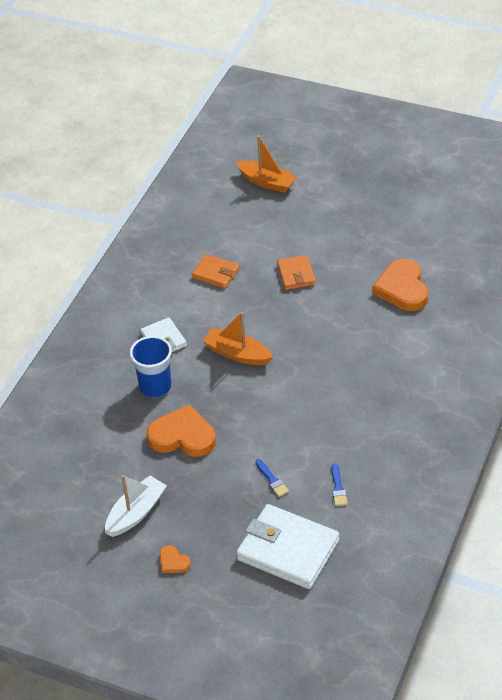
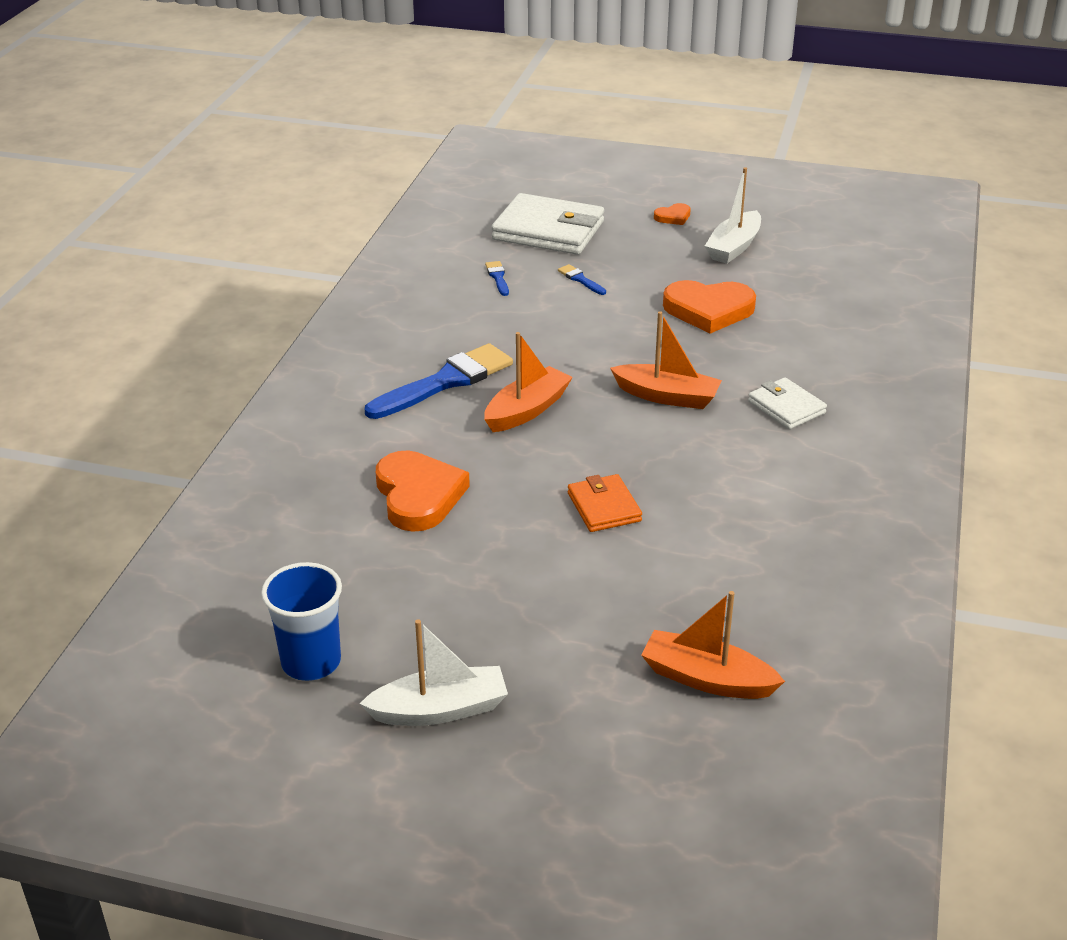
camera: 170 degrees right, 10 degrees down
(155, 387) = (770, 355): blue cup -> blue cup (311, 662)
(173, 562) = (673, 217): orange heart -> orange heart turned 120 degrees clockwise
(215, 273) = (744, 501): orange wallet -> none
(331, 348) = (527, 410): none -> orange boat
(384, 377) = (445, 382): none -> blue brush
(392, 175) = (439, 710): none -> white boat

